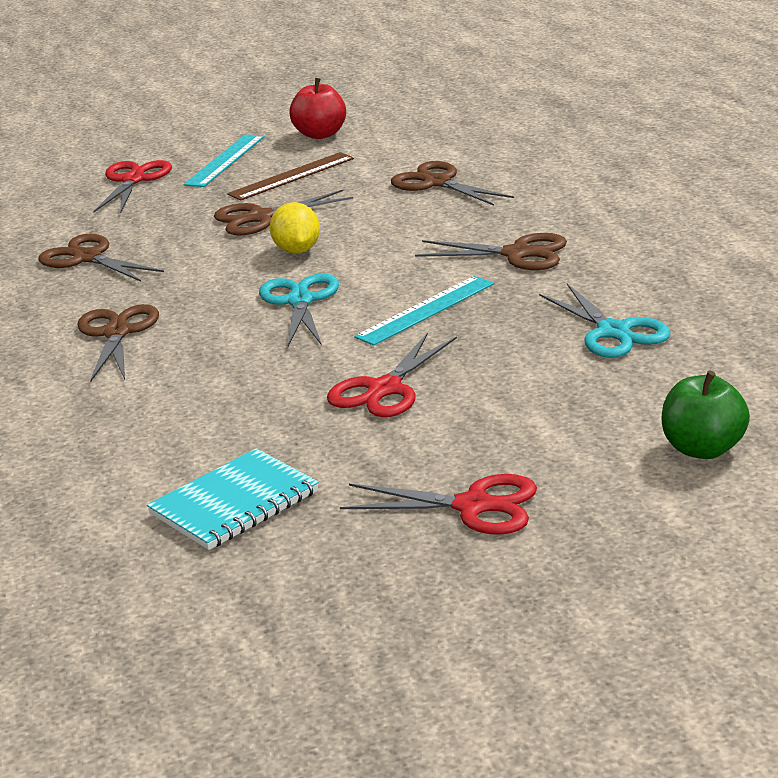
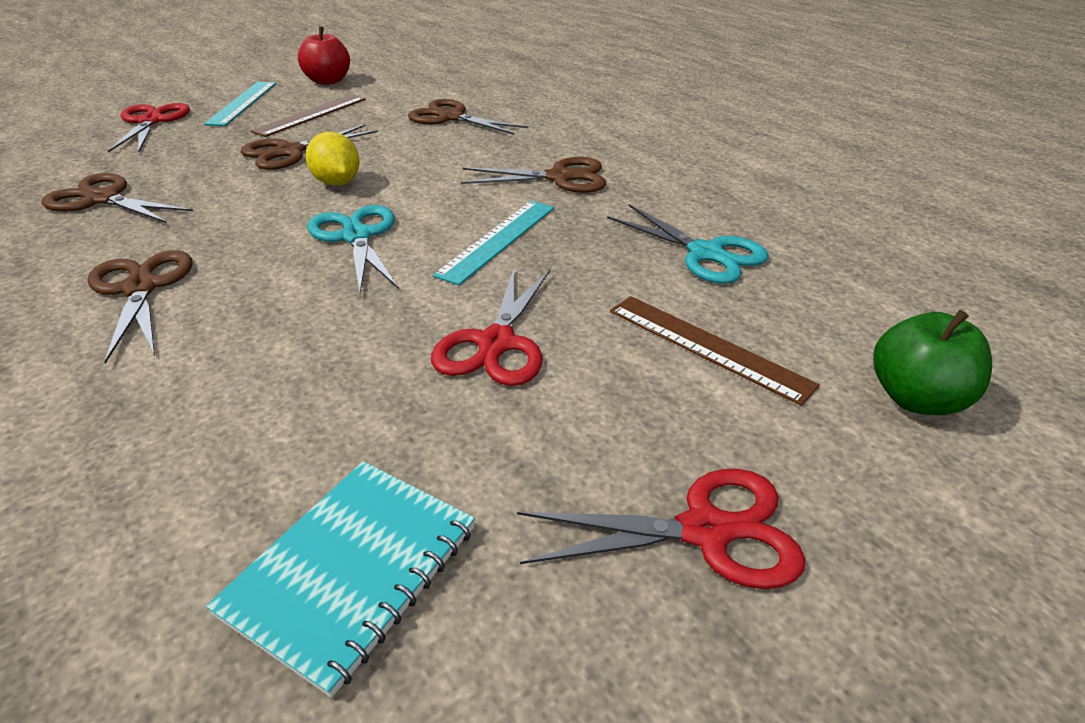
camera: 20 degrees left, 10 degrees up
(558, 403) = (707, 346): none -> brown ruler

